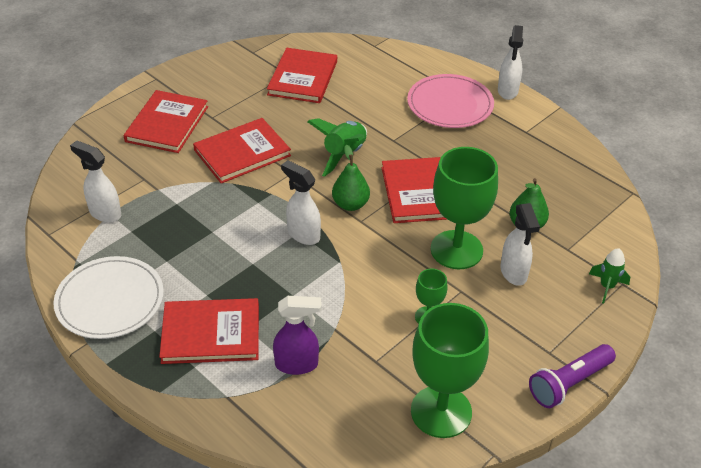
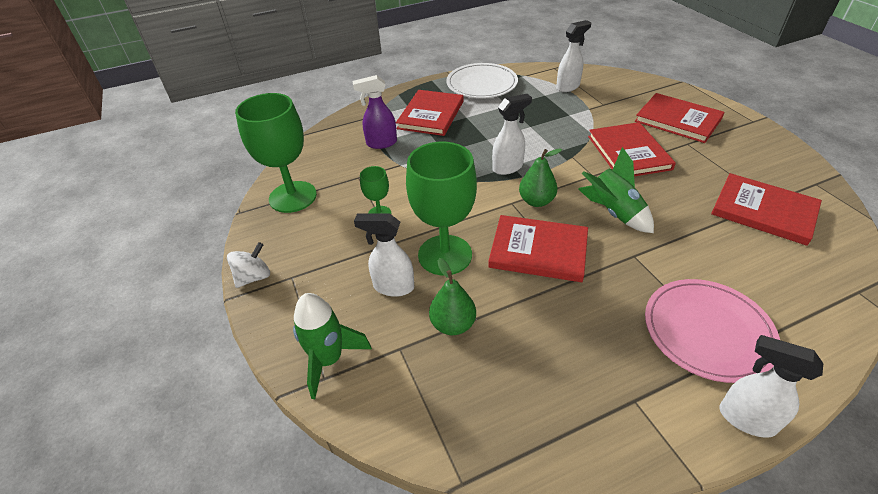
camera: 115 degrees right, 0 degrees up
(297, 364) = (381, 143): purple spray bottle -> purple spray bottle turned 60 degrees clockwise
(569, 383) = (254, 277): purple flashlight -> white spinning top
(607, 287) = (329, 360): green rocket -> green rocket, size x1.59

